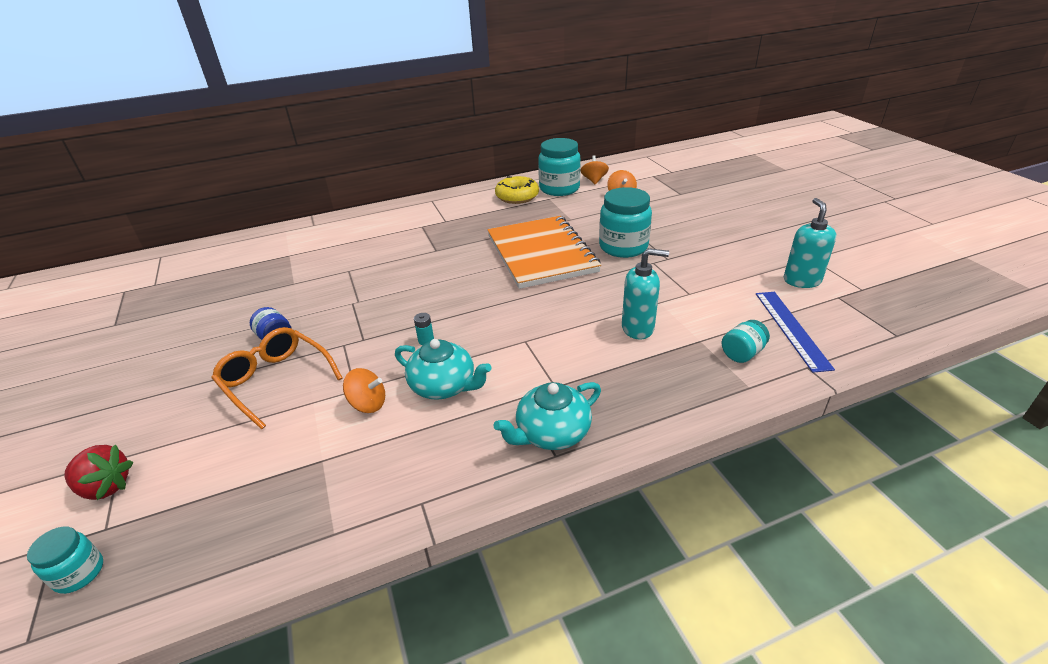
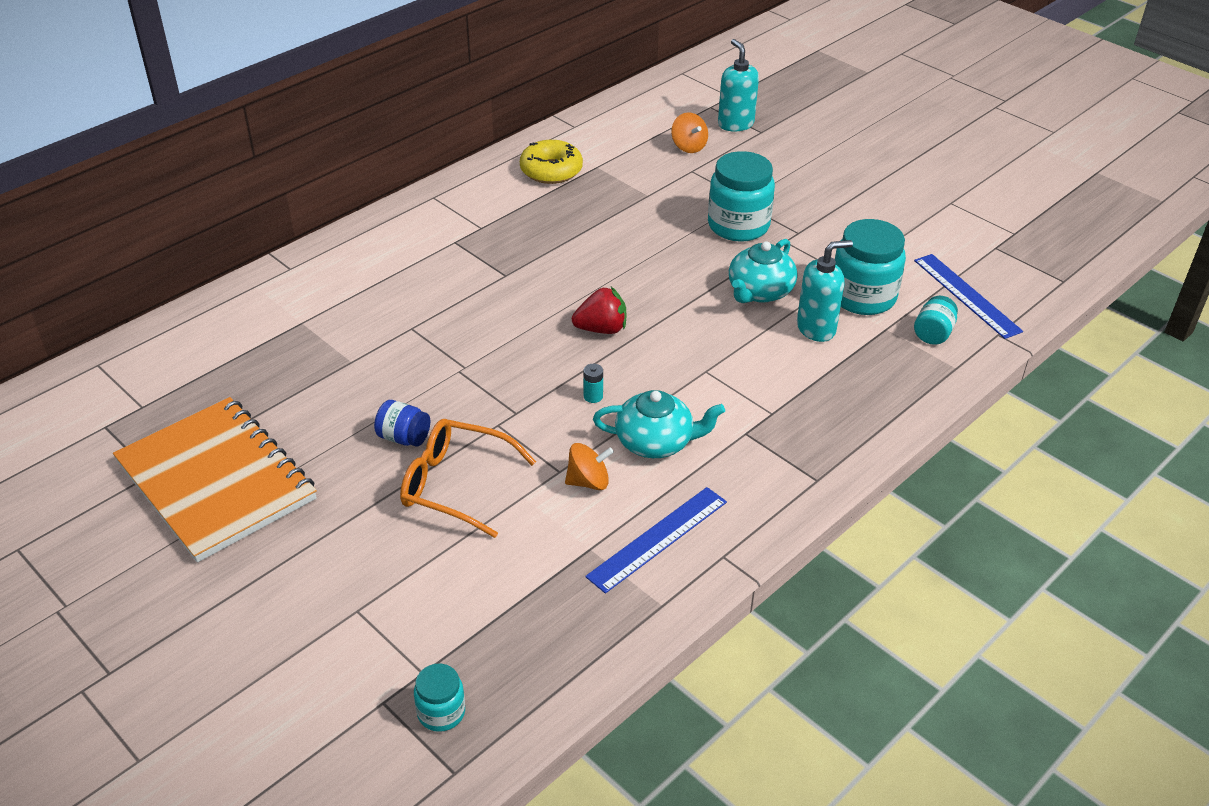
camera: 25 degrees left, 5 degrees up
(106, 487) = (376, 639): red strawberry -> red strawberry (601, 329)
(380, 469) = (658, 539): none -> blue ruler
(541, 254) = (646, 254): orange notebook -> orange notebook (216, 481)
(551, 433) = (799, 460): turquoise teapot -> turquoise teapot (759, 292)
(559, 189) = (600, 148): turquoise jar -> turquoise jar (862, 297)
(594, 180) = (637, 126): orange spinning top -> none
(801, 281) = (952, 234): turquoise soap dispenser -> turquoise soap dispenser (735, 124)

